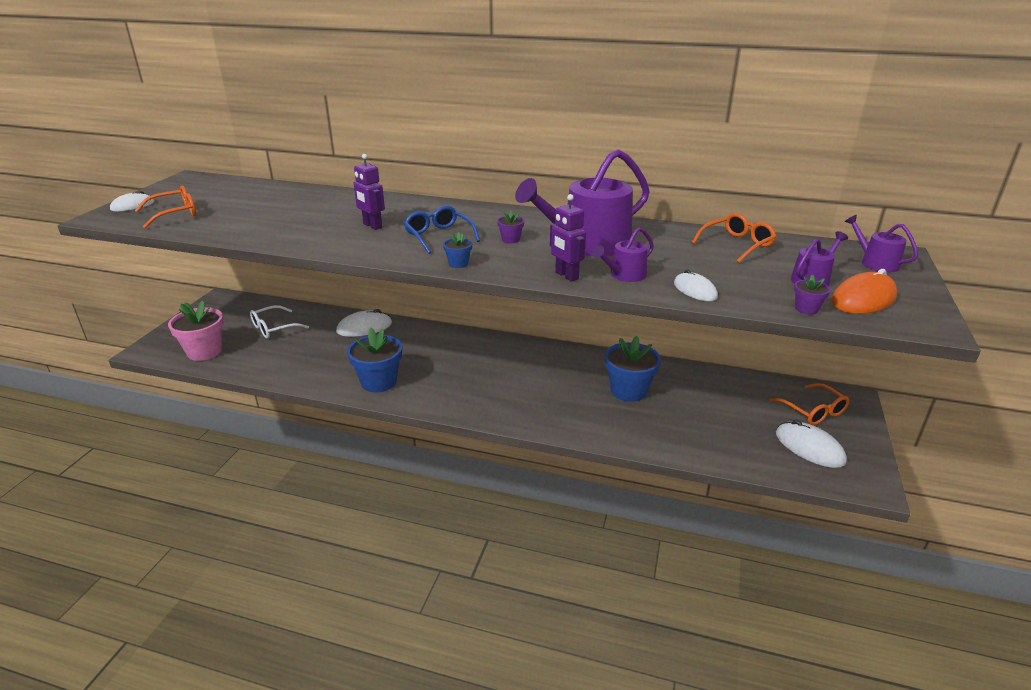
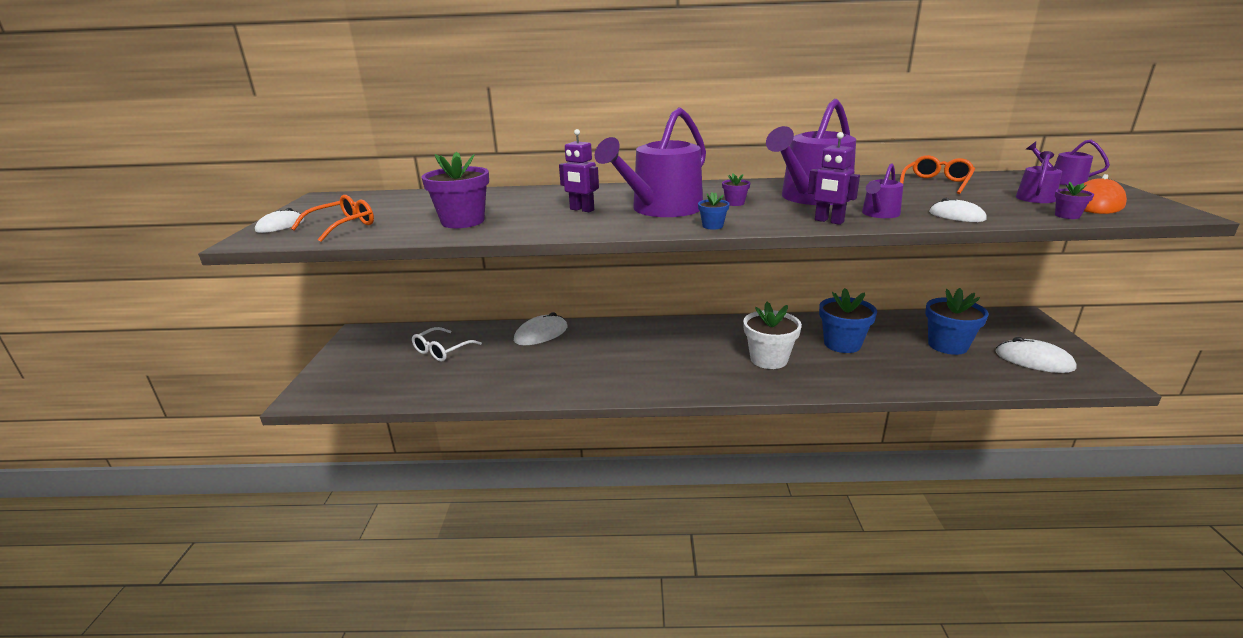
camera: 15 degrees left, 5 degrees down
(204, 351) = (377, 386): pink flower pot -> none
(266, 223) = (463, 221): none -> purple flower pot
(379, 382) = (597, 380): blue flower pot -> blue flower pot (947, 345)
(438, 236) = (661, 209): blue glasses -> purple watering can
(545, 392) = (768, 359): none -> white flower pot
(813, 411) = (1007, 331): orange glasses -> none

